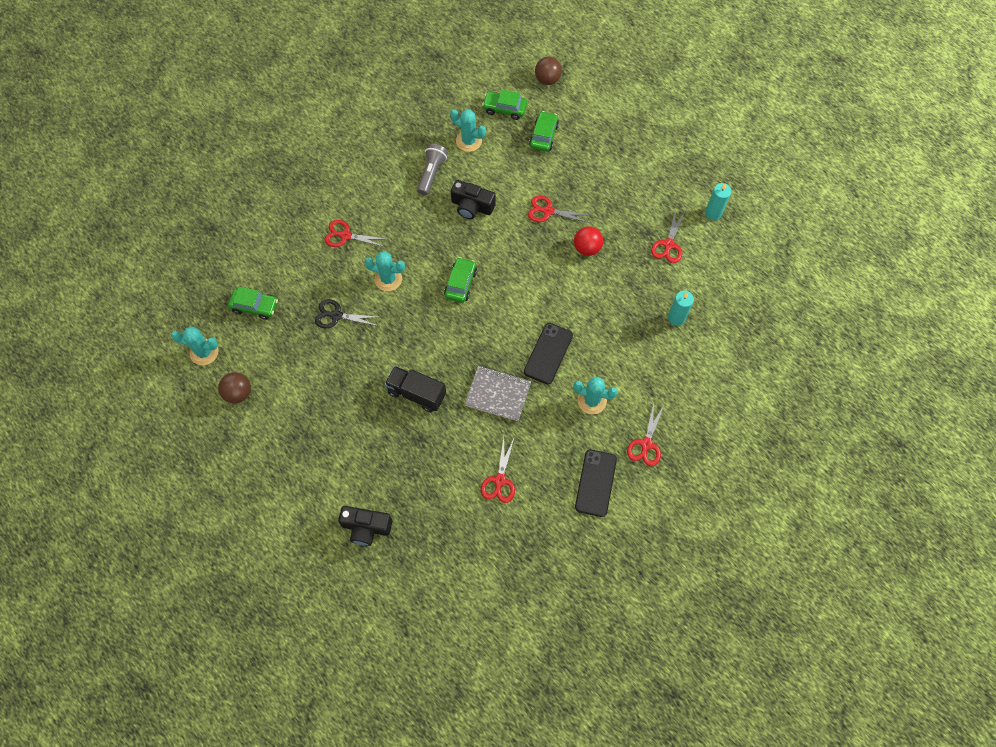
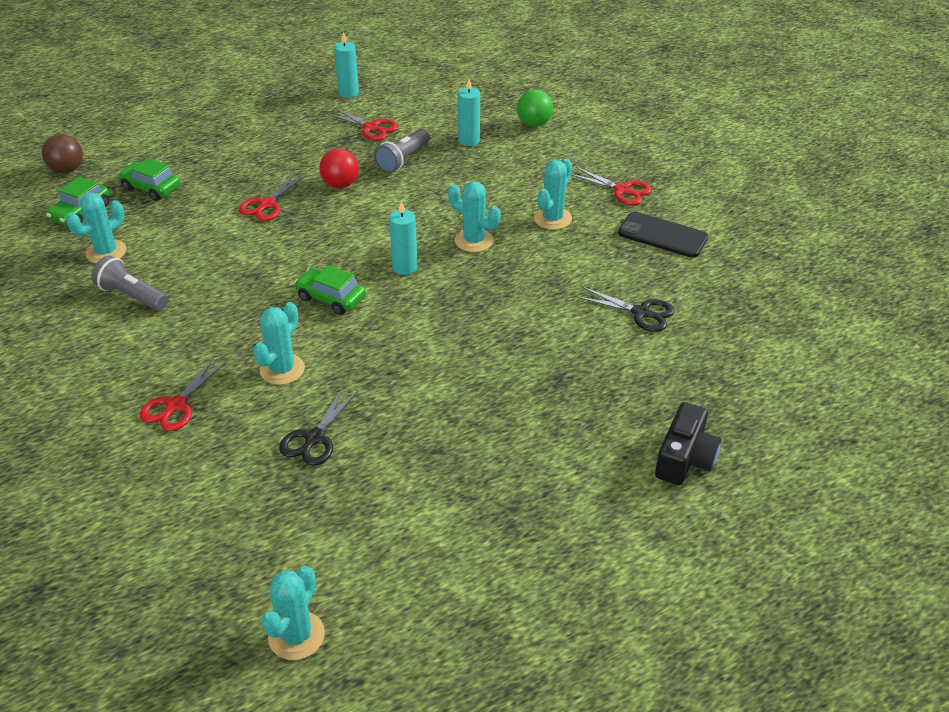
camera: 75 degrees left, 25 degrees down
(238, 393) = (401, 592): brown ball -> none
(255, 306) = (241, 544): green car -> none
(416, 393) = (485, 370): black truck -> none
(472, 206) = (214, 267): black camera -> none
(498, 394) = (515, 293): grey notebook -> none
(499, 480) = (641, 313): red scissors -> black scissors
(505, 317) = (405, 267): none -> turquoise candle
(548, 353) = (474, 240): black phone -> turquoise cactus
(633, 279) = (403, 159): none -> grey flashlight
(719, 360) = (534, 124): none -> green ball

